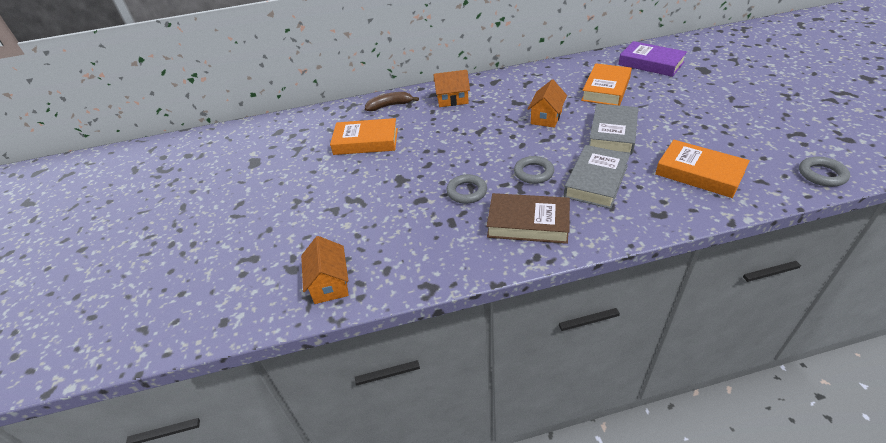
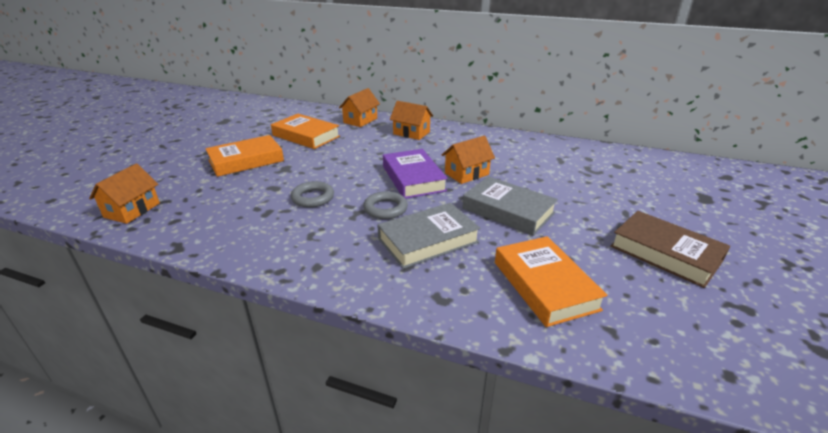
camera: 30 degrees right, 10 degrees down
(390, 106) = (360, 120): brown banana -> orange house
(528, 223) = (317, 242): brown book -> brown book (665, 253)
(606, 89) = (561, 174): orange book -> orange book (246, 160)
(612, 133) = (508, 210): grey book -> grey book turned 75 degrees clockwise
(651, 63) = (646, 171): purple book -> purple book (413, 178)
(821, 175) = (711, 367): grey ring -> none

